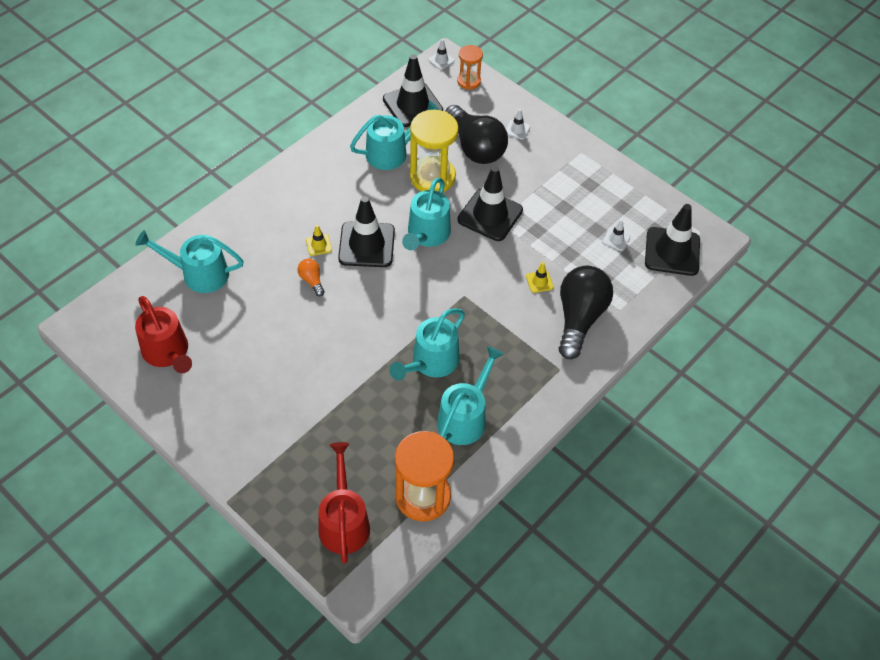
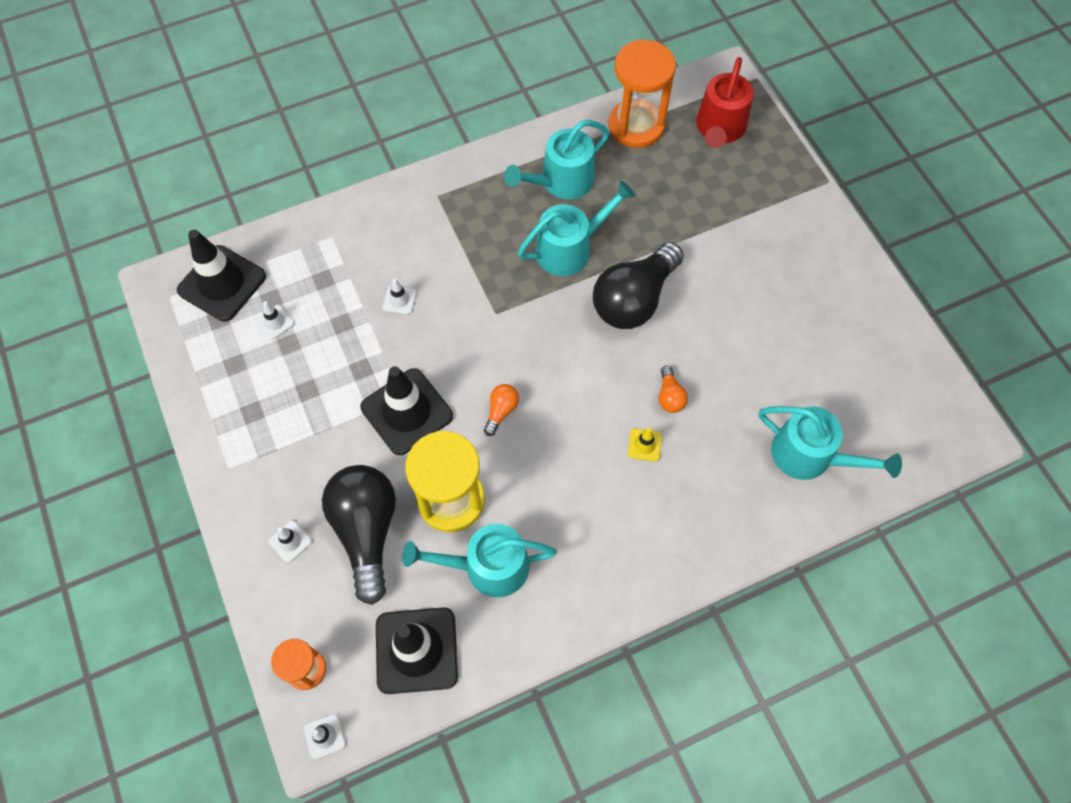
camera: 155 degrees left, 10 degrees up
(168, 352) = (865, 360): red watering can -> none
(366, 245) = (583, 423): black traffic cone -> none
(427, 235) = (501, 411): turquoise watering can -> orange light bulb
(539, 282) = (399, 300): yellow traffic cone -> white traffic cone
(579, 318) = (382, 242): black light bulb -> black light bulb (634, 299)

